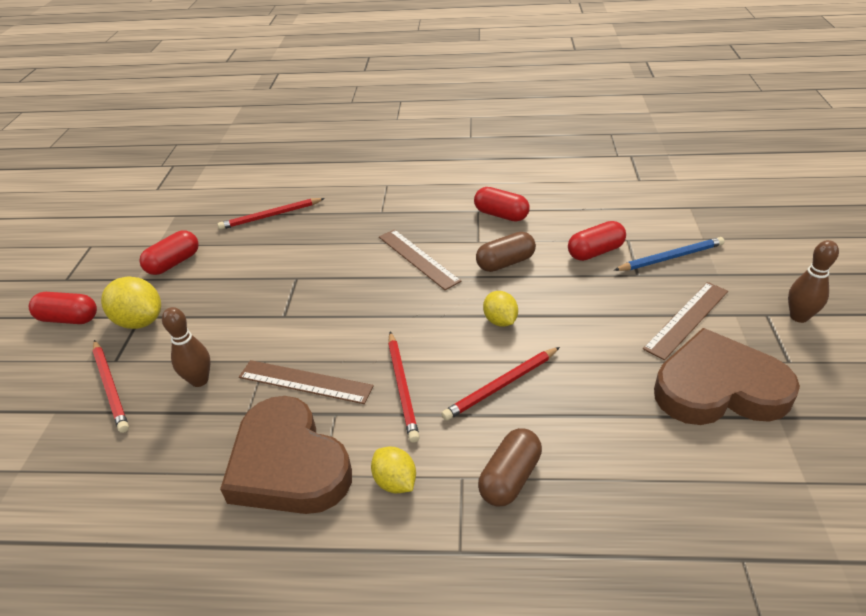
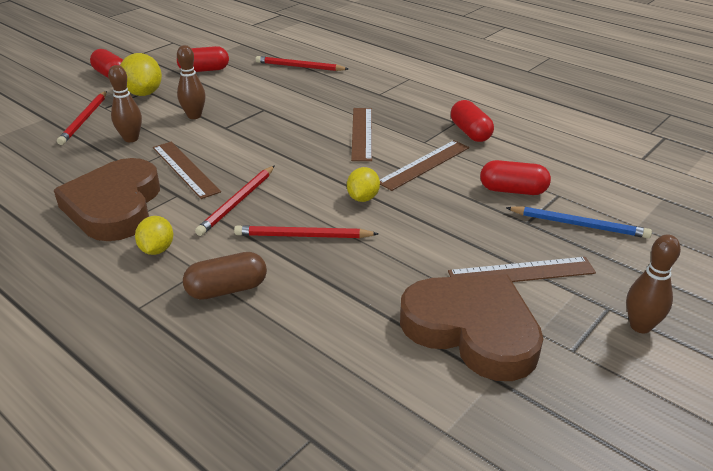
camera: 35 degrees right, 5 degrees down
(234, 319) = (194, 116): none -> brown bowling pin
(505, 263) = (424, 164): brown capsule -> brown ruler

